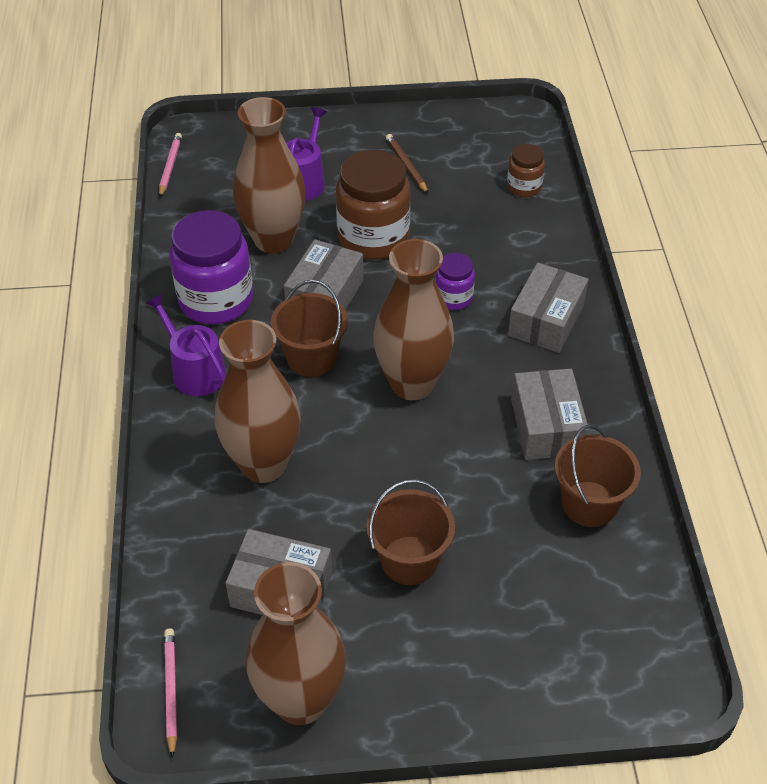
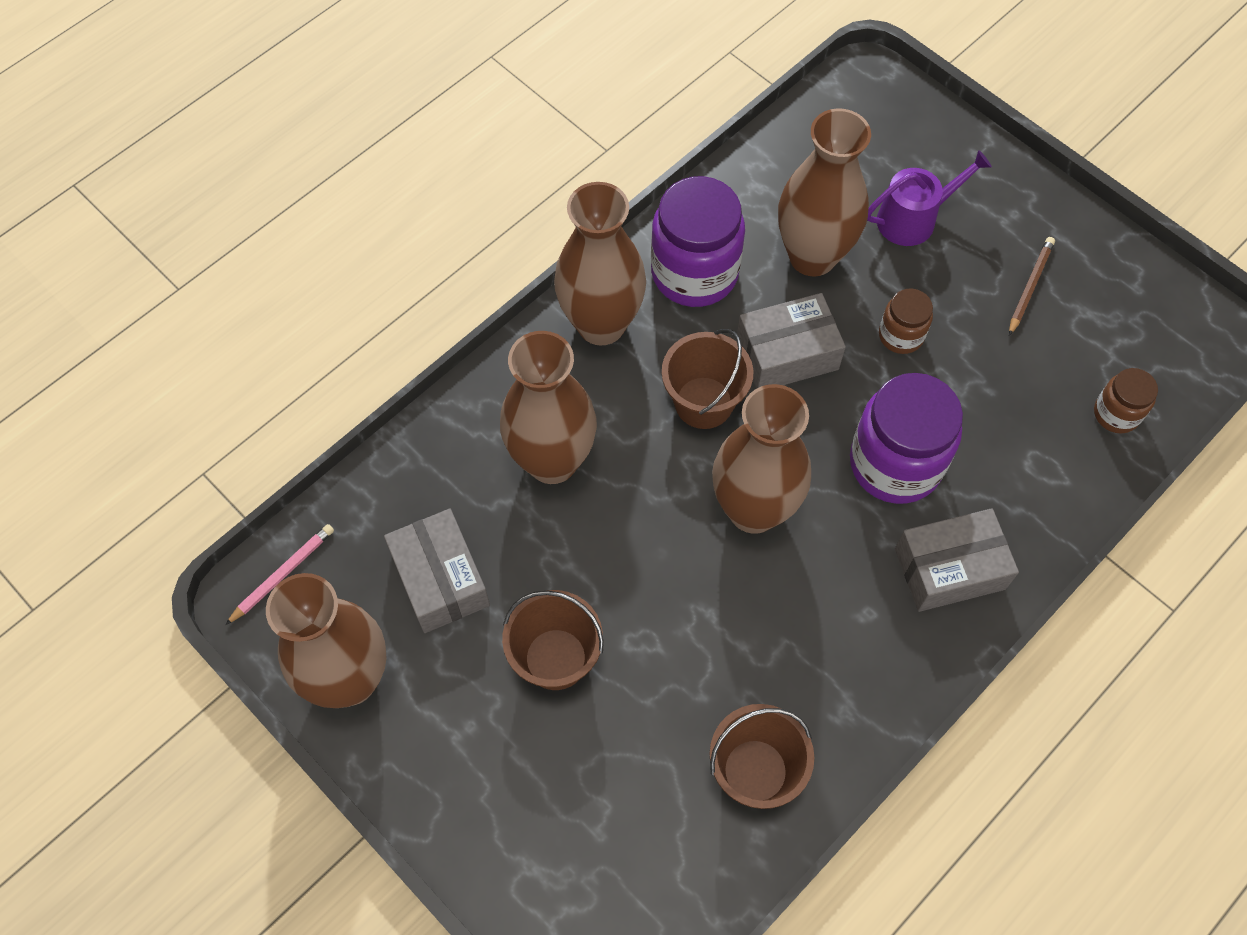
camera: 50 degrees right, 15 degrees up
(170, 166) = (815, 100): pink pencil -> none
(195, 371) = (601, 324): purple watering can -> brown vase
(373, 238) = (901, 335): brown jar -> brown jar, size x0.51
(453, 298) = (895, 464): purple jar -> purple jar, size x1.95
(546, 426) = (813, 666): grey box -> none

